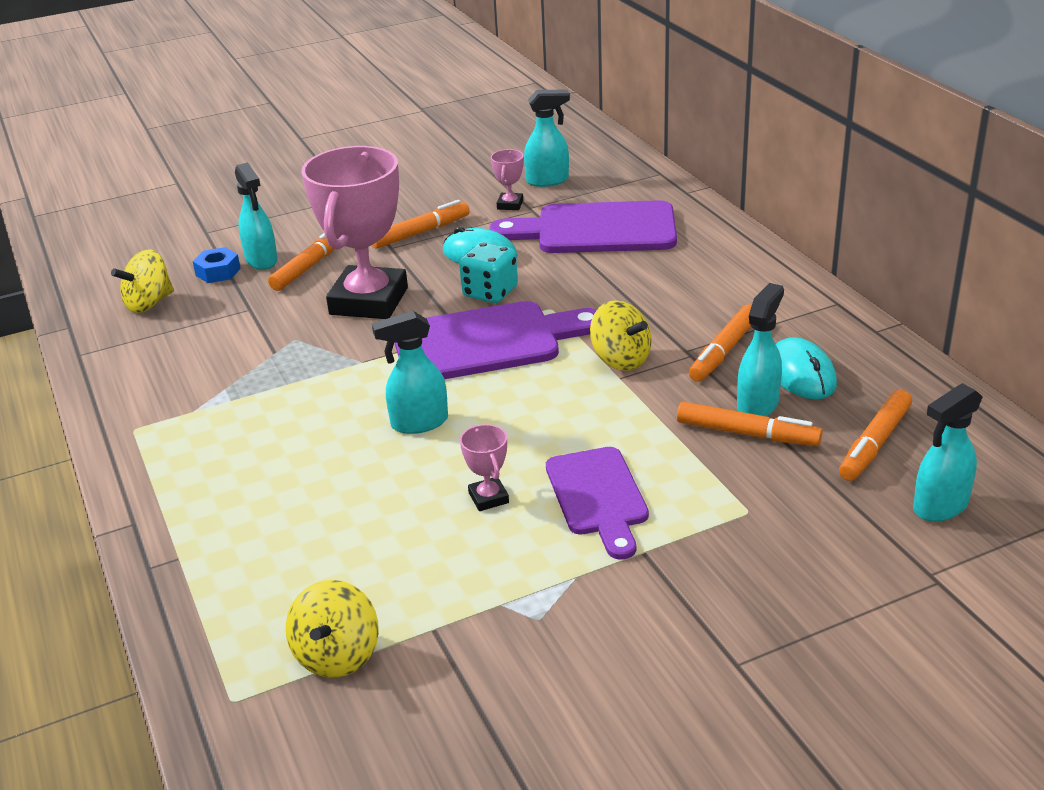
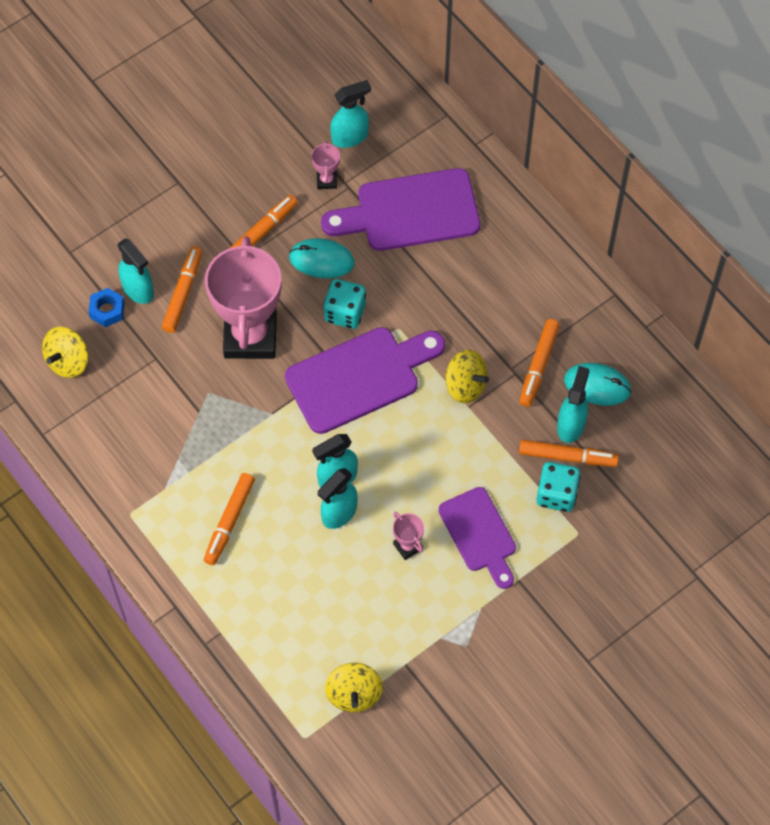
camera: 15 degrees left, 30 degrees up
(723, 468) = (556, 494): none -> turquoise dice
(801, 374) = (597, 386): turquoise mouse -> turquoise mouse turned 45 degrees counterclockwise
(874, 443) = (652, 455): orange marker -> orange marker (229, 521)
(939, 507) = (696, 511): turquoise spray bottle -> turquoise spray bottle (339, 513)

